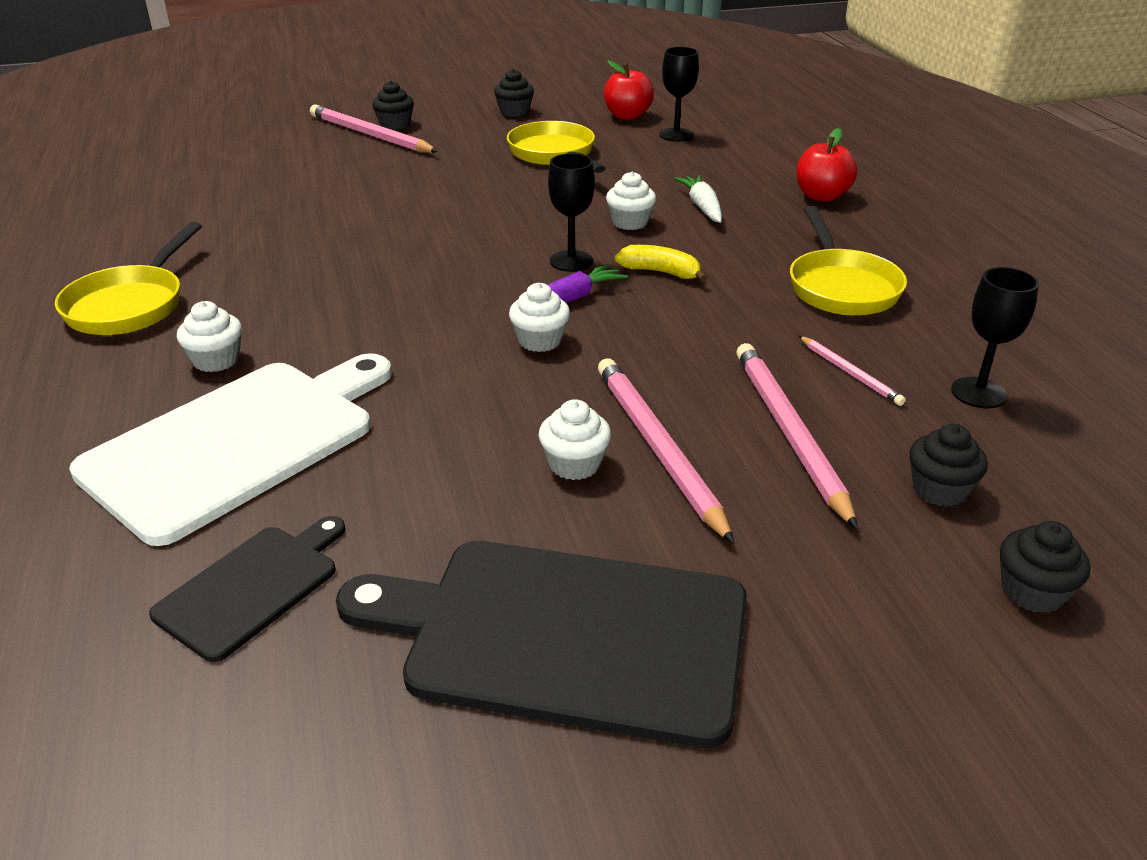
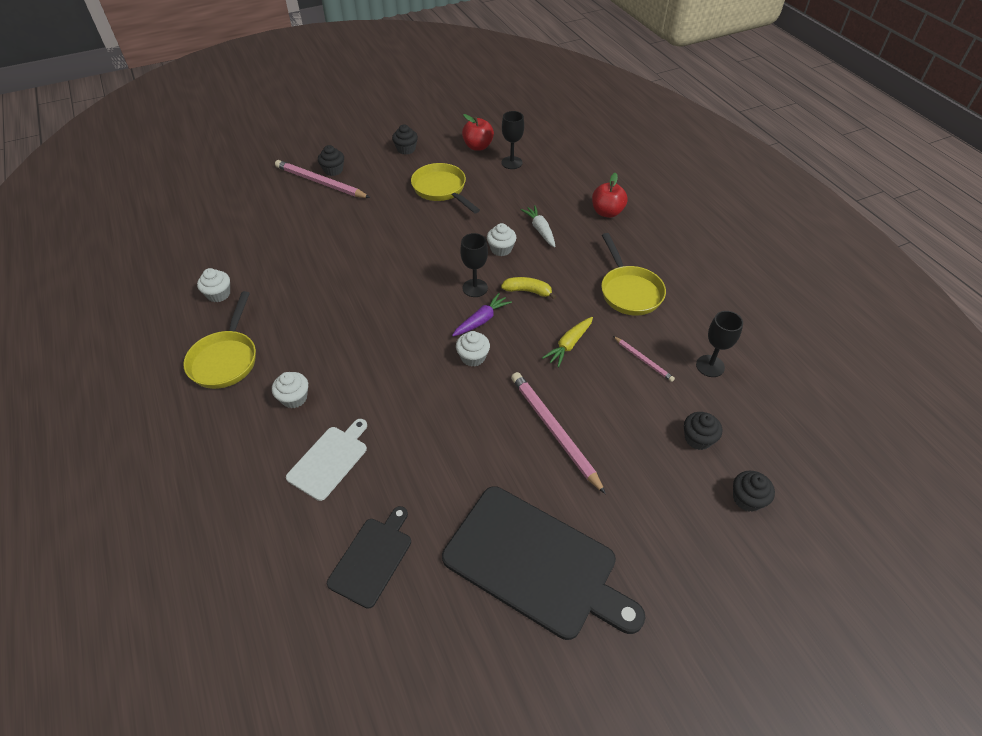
camera: 10 degrees left, 15 degrees up
(238, 443) = (329, 460): white cutting board -> white cutting board, size x0.53
(565, 636) = (535, 563): black cutting board -> black cutting board turned 150 degrees counterclockwise
(574, 464) = (513, 448): white cupcake -> white cupcake (219, 294)
(716, 341) = (569, 345): none -> yellow carrot
(789, 433) = (618, 409): pink pencil -> none

